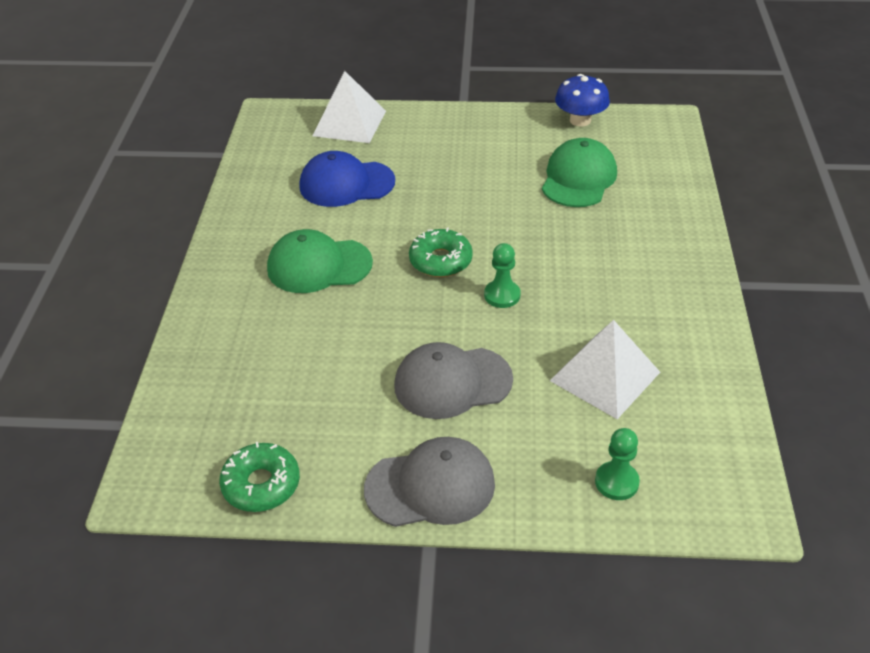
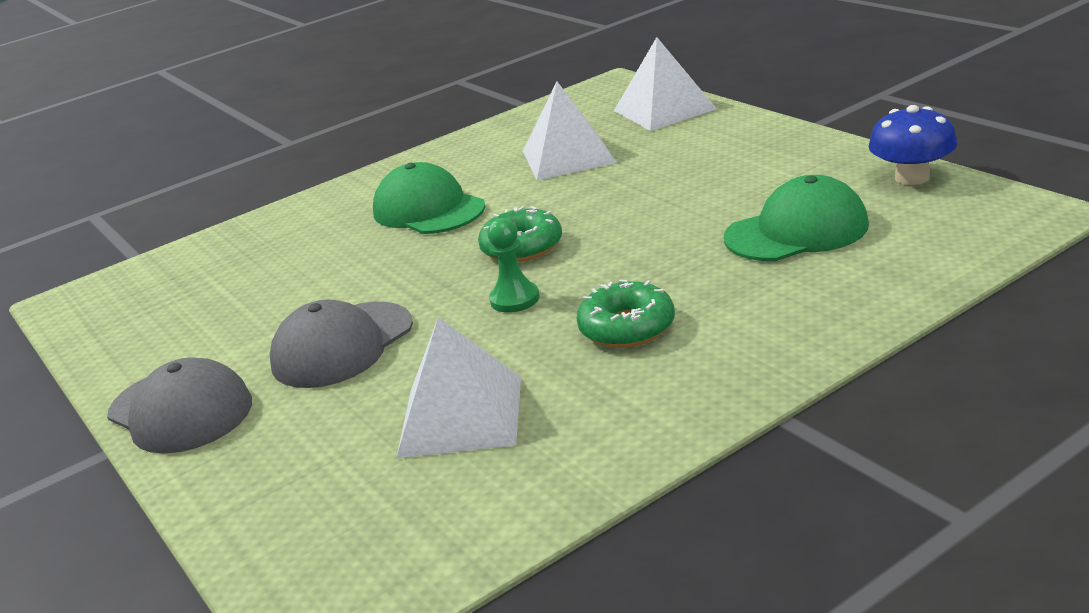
camera: 55 degrees right, 15 degrees down
(261, 484) = (112, 338): green donut -> green donut (627, 327)
(346, 184) = (568, 157): blue cap -> white pyramid
(452, 382) = (342, 345): grey cap -> grey cap turned 90 degrees counterclockwise
(616, 482) = (289, 508): green pawn -> none

